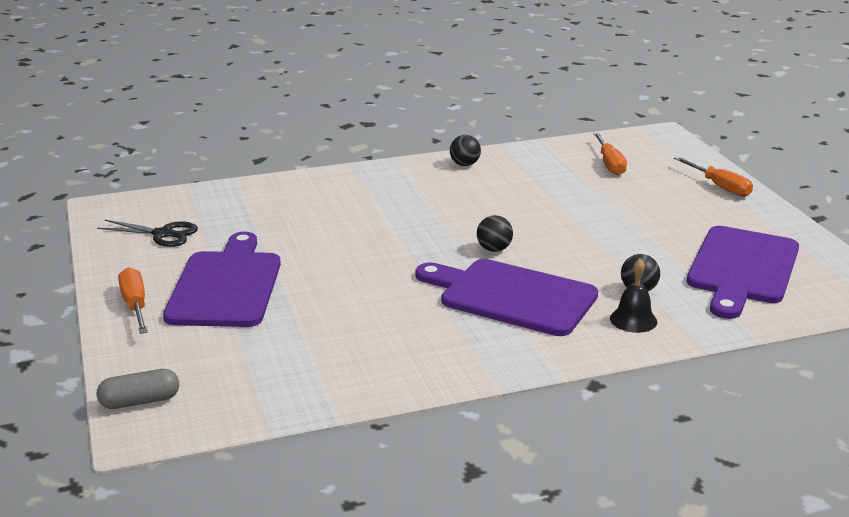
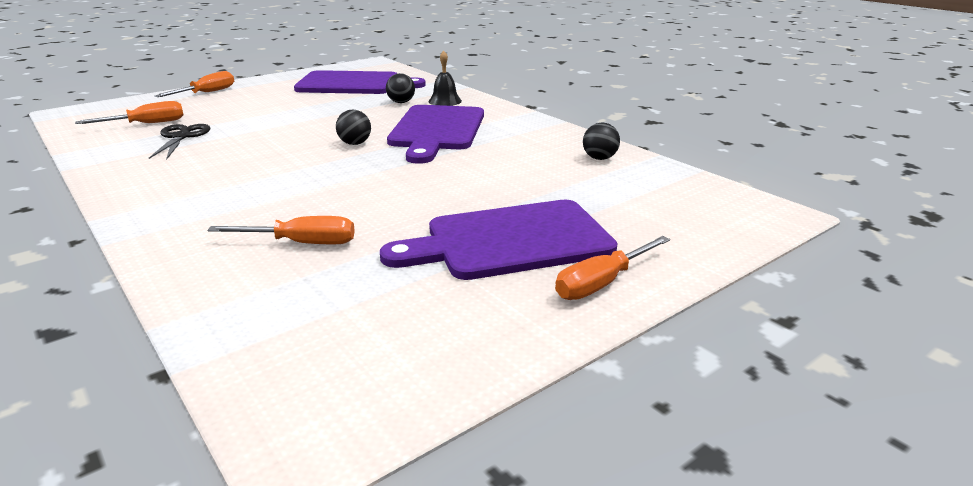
camera: 110 degrees left, 0 degrees up
(140, 401) = (745, 226): grey capsule -> none
(163, 234) = (398, 328): black scissors -> black scissors (181, 137)
(296, 215) = (302, 243): none -> orange screwdriver
(465, 164) = (132, 178): black ball -> black ball (599, 158)

